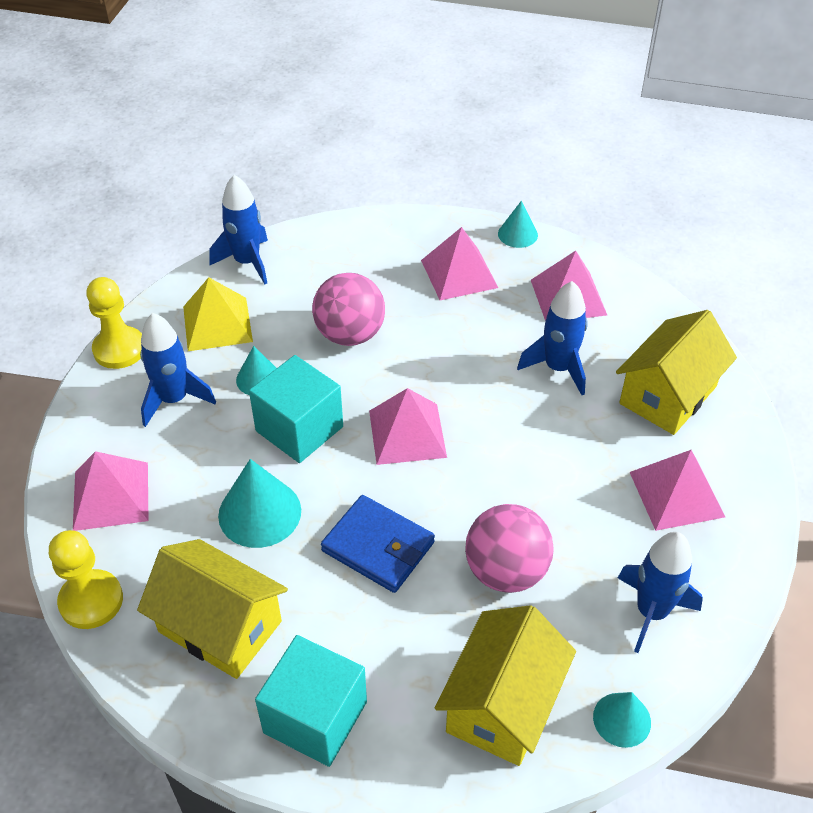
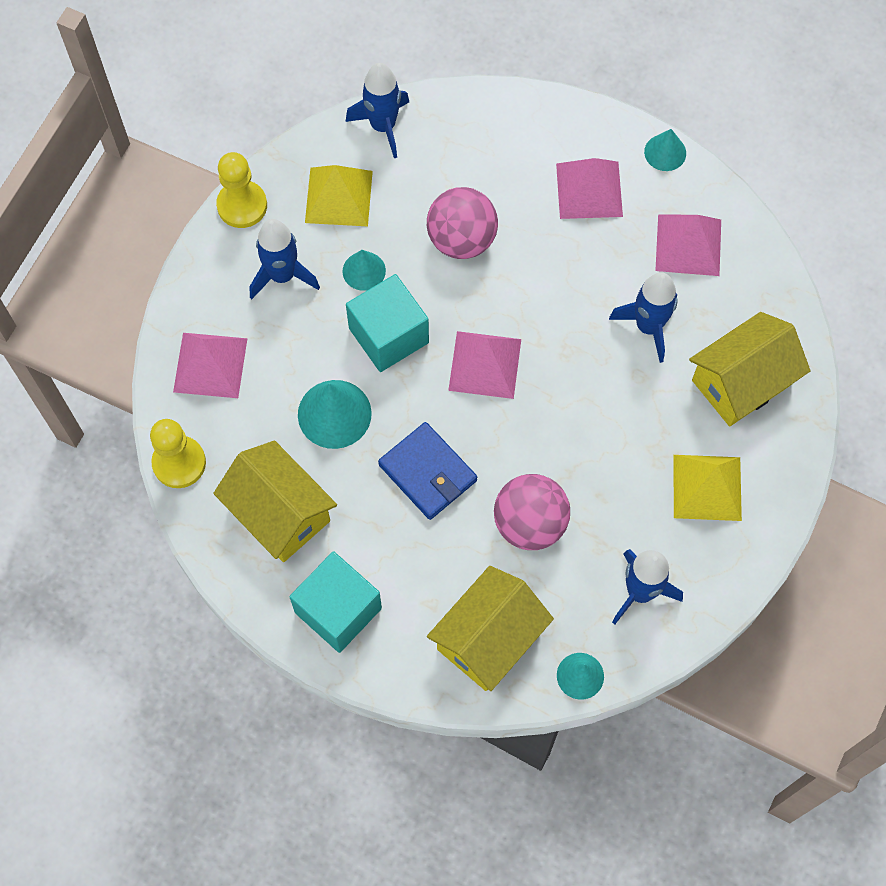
camera: 15 degrees right, 20 degrees up
(676, 494) = (707, 487): pink pyramid -> yellow pyramid

